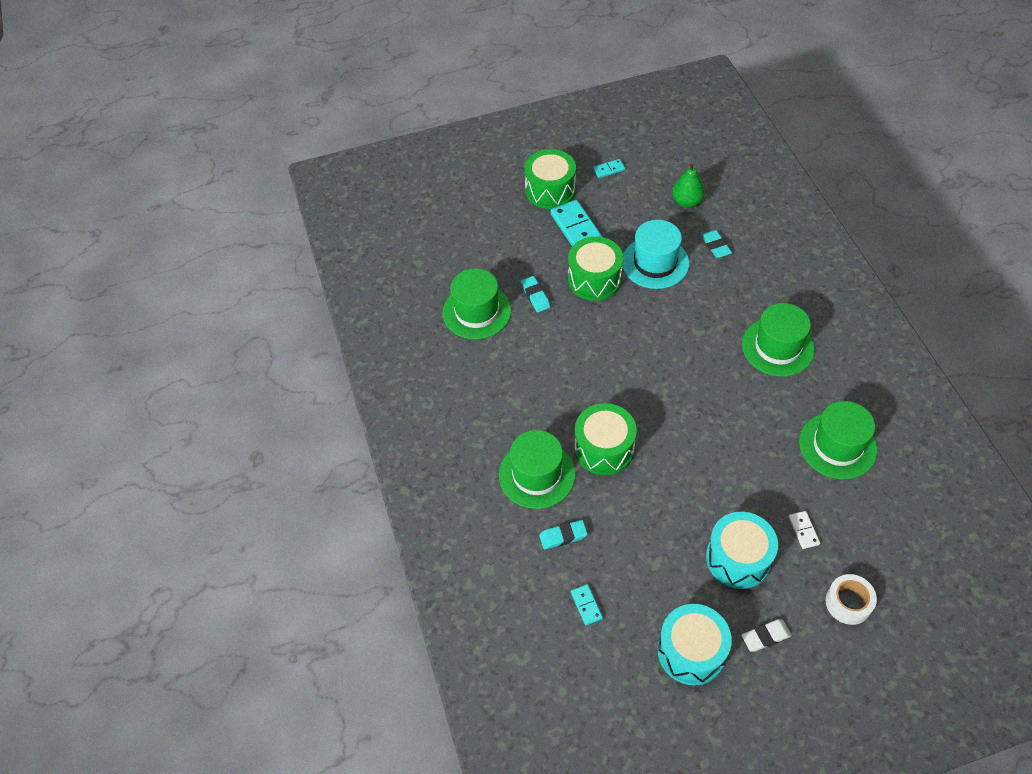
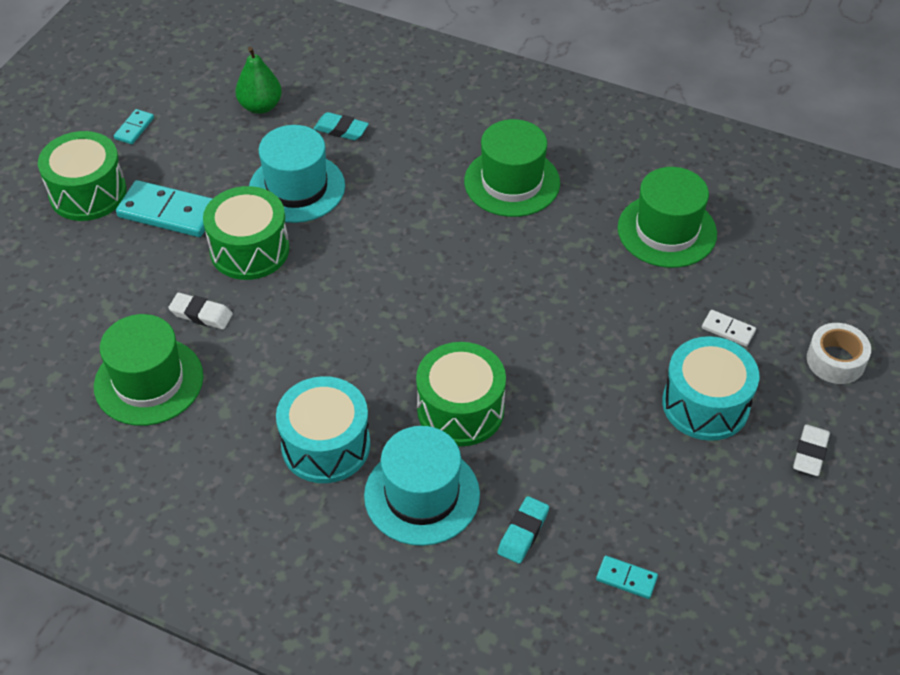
camera: 50 degrees left, 5 degrees down
(535, 296) = (201, 314): turquoise eraser -> white eraser
(537, 474) = (422, 495): green hat -> turquoise hat
(691, 651) = (768, 528): turquoise drum -> turquoise drum (326, 445)

